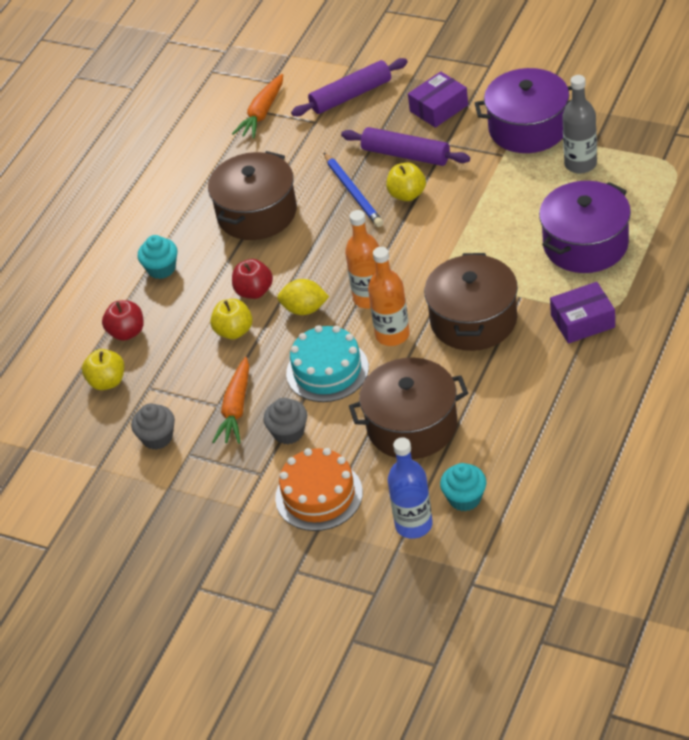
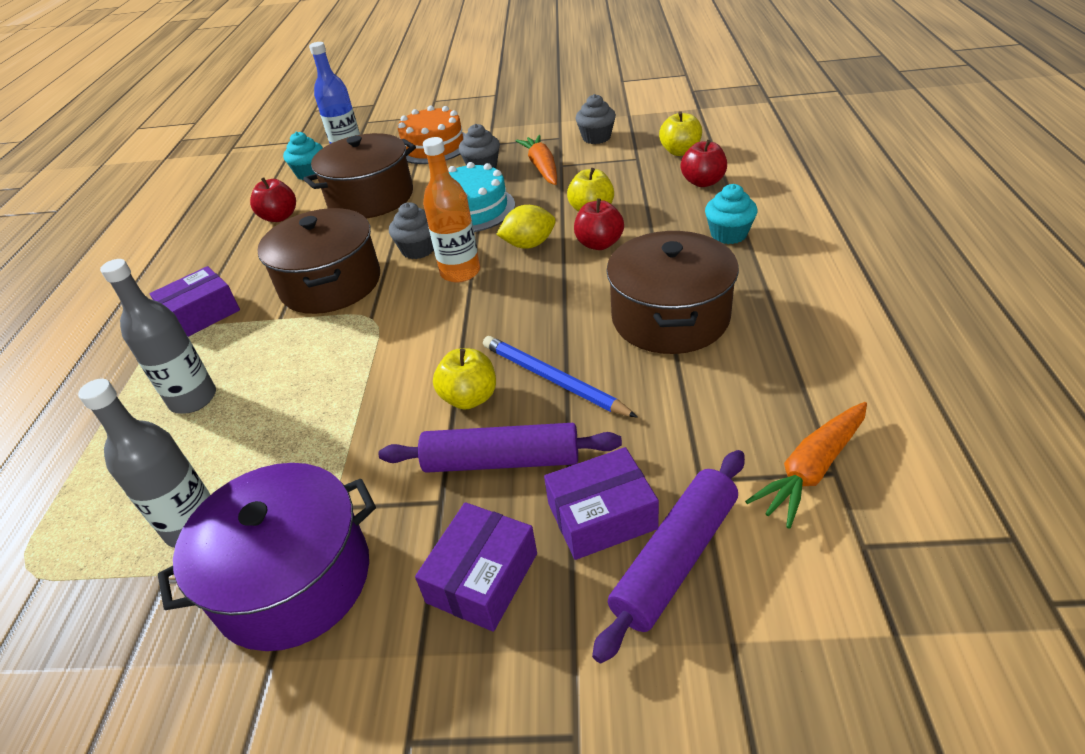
camera: 155 degrees right, 5 degrees down
(262, 113) = (811, 469): orange carrot -> orange carrot turned 135 degrees counterclockwise
(371, 118) = (602, 516): none -> purple box
(392, 335) = (418, 250): orange bottle -> grey cupcake
(507, 429) = (279, 217): none -> red apple
(585, 244) = (193, 399): purple pot -> grey bottle

